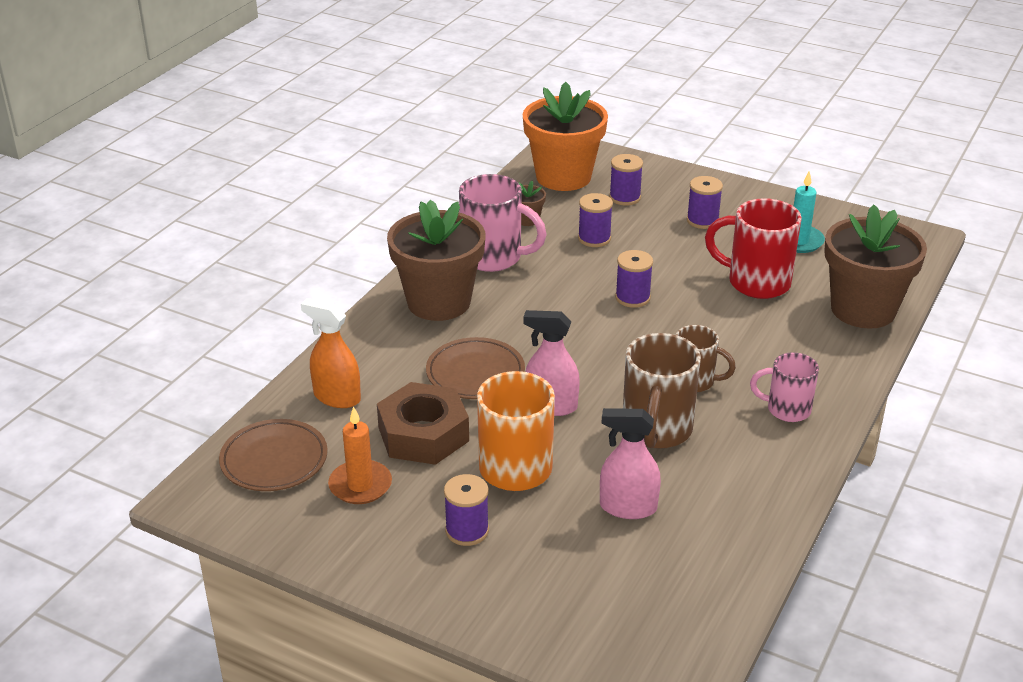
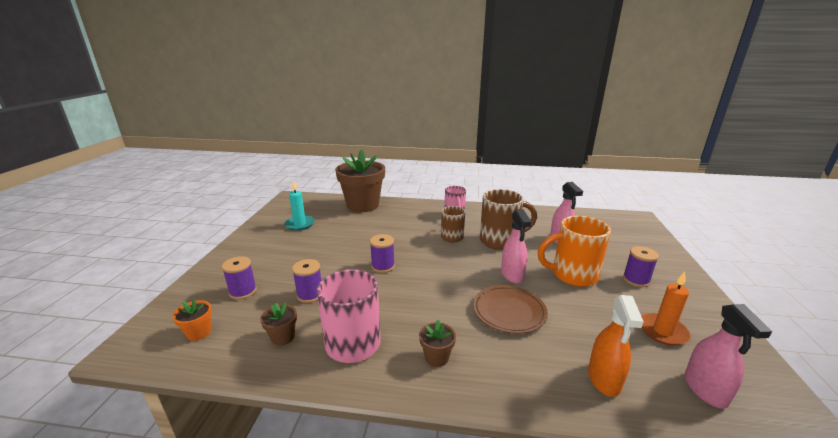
camera: 110 degrees left, 10 degrees down
(274, 460) = (705, 390): brown plate -> pink spray bottle
(423, 434) = (589, 318): brown nut -> none
(439, 302) = (436, 357): brown flower pot -> brown flower pot, size x0.41
(563, 177) = (199, 332): orange flower pot -> orange flower pot, size x0.41
(702, 220) = (278, 255): purple spool -> none
(756, 282) = (349, 231): red mug -> none

